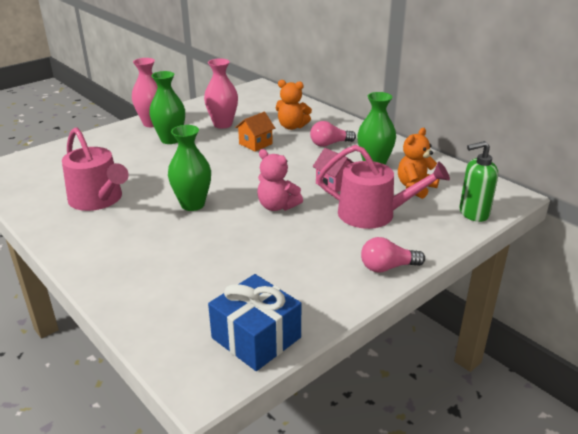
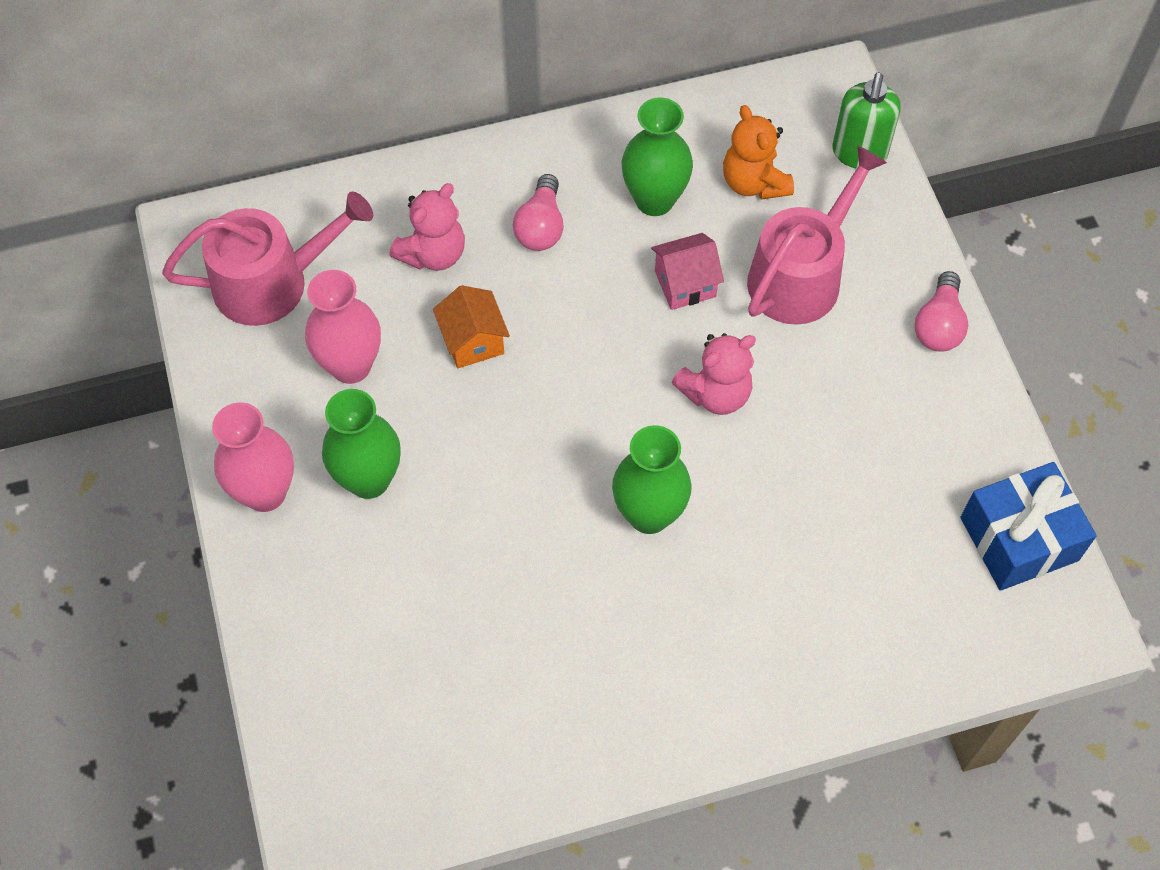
camera: 65 degrees left, 30 degrees up
(98, 199) = (555, 660): pink watering can -> pink watering can (272, 282)
(292, 126) = (433, 254): orange teddy bear -> pink teddy bear

